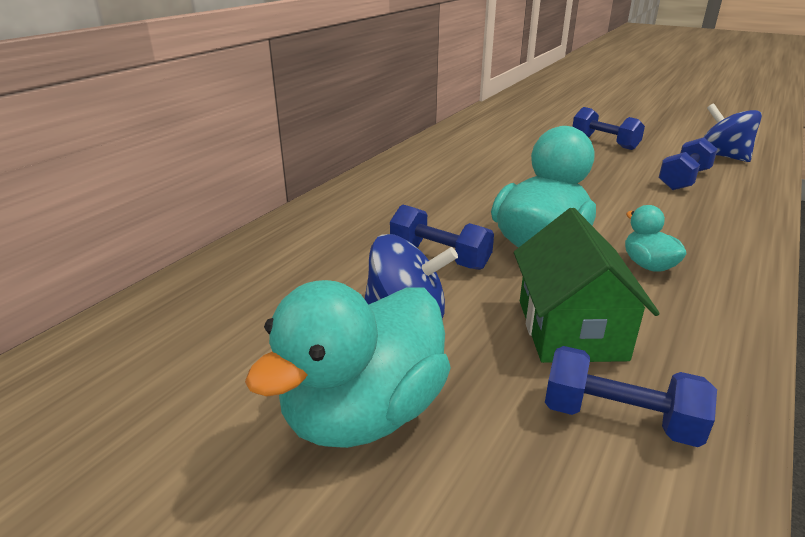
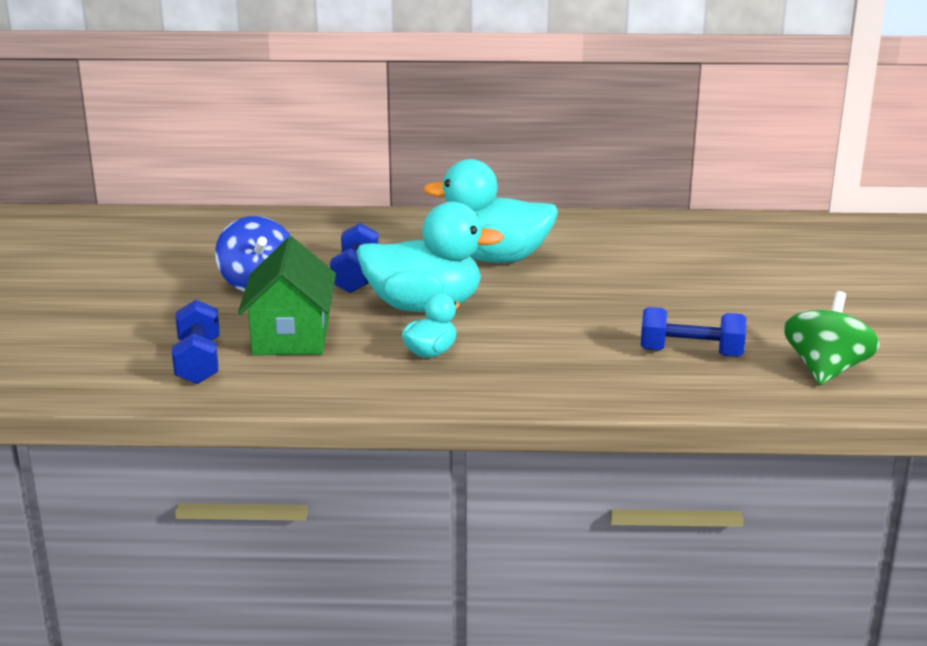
camera: 60 degrees right, 5 degrees down
(364, 413) = (148, 296): turquoise duck -> turquoise duck (495, 259)
(570, 329) = (291, 336): green house -> green house turned 60 degrees counterclockwise
(604, 143) = (765, 299): blue dumbbell -> none
(722, 156) = (826, 370): blue spinning top -> green spinning top

